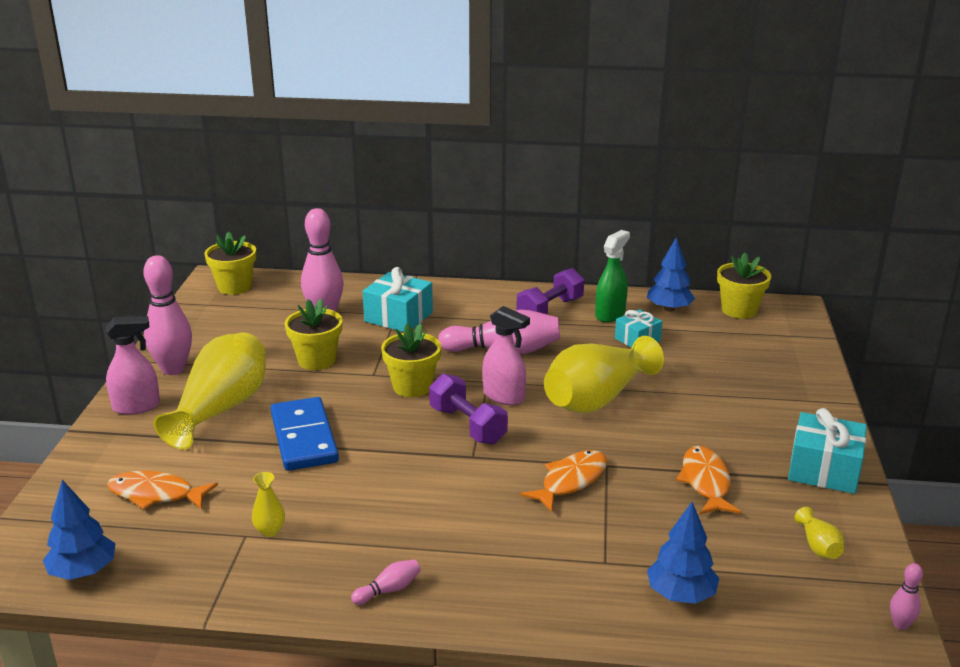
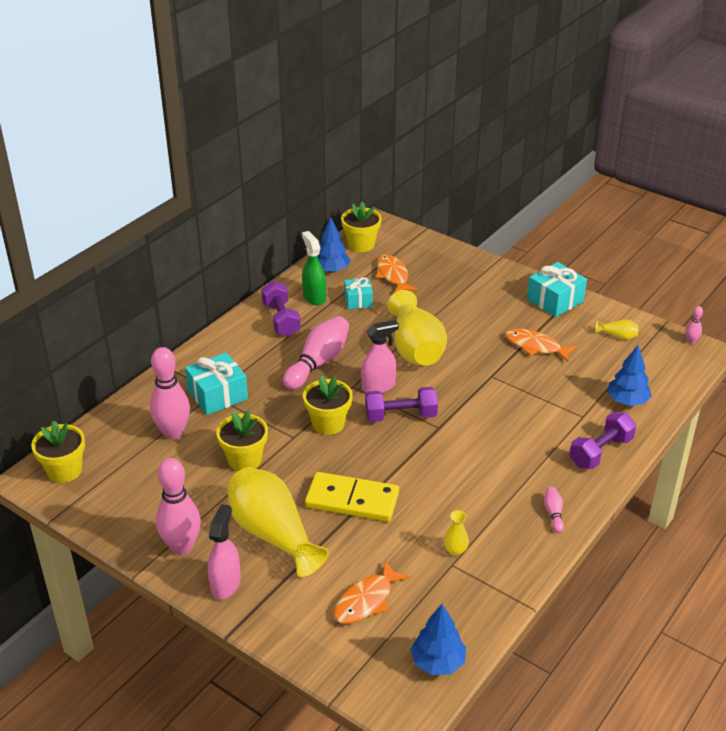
camera: 60 degrees left, 10 degrees up
(303, 438) = (352, 500): blue domino -> yellow domino
(546, 599) = (600, 452): none -> purple dumbbell
(570, 481) = (497, 397): orange fish -> orange fish (393, 275)

